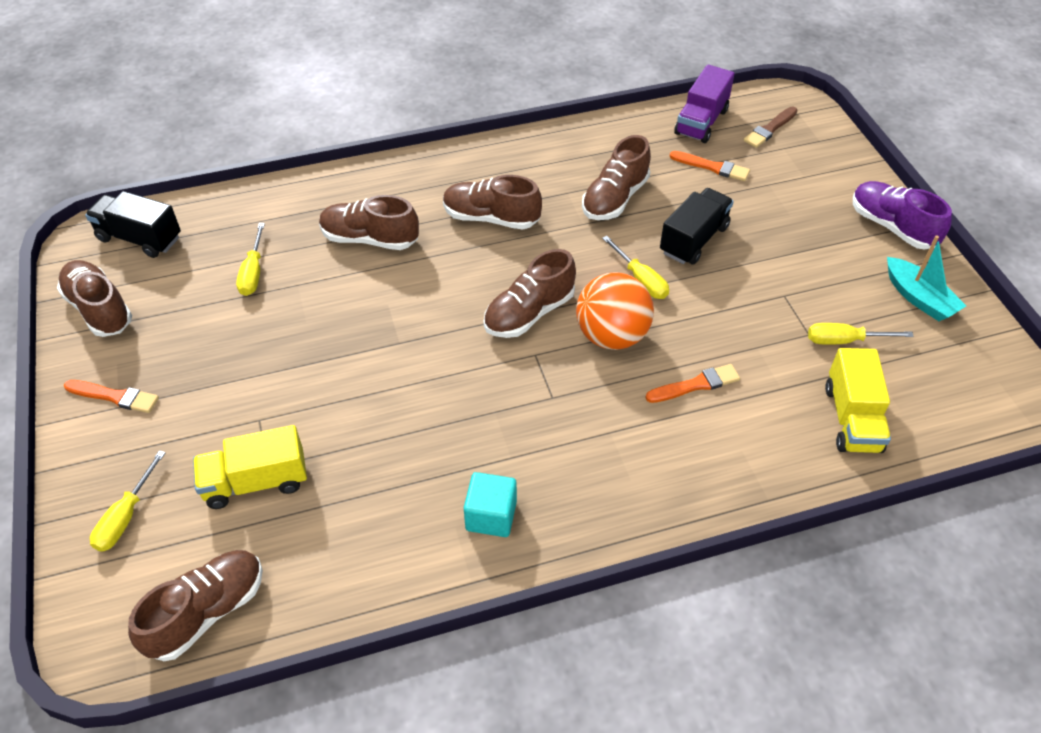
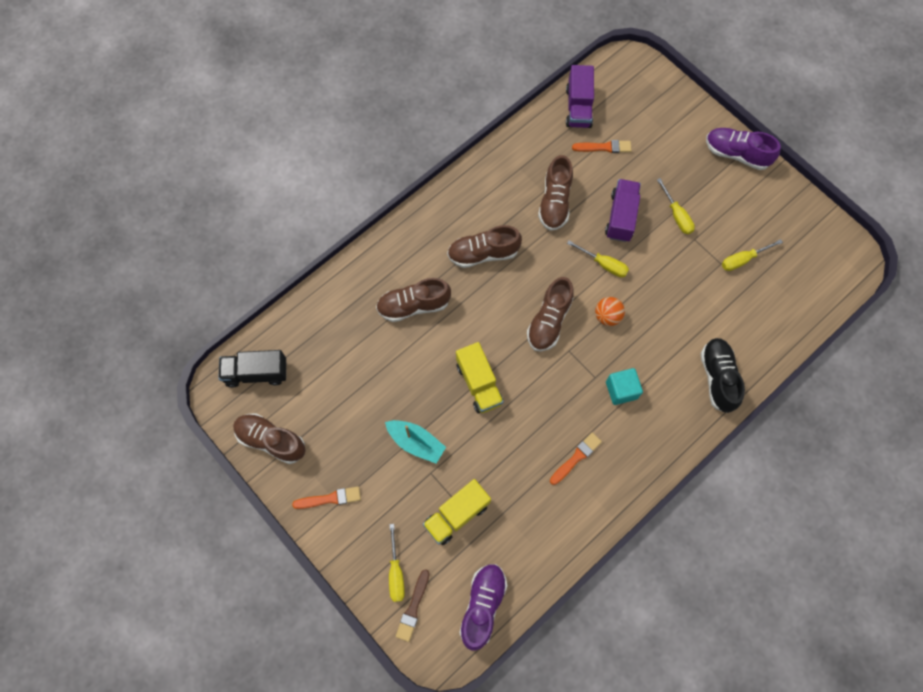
camera: 25 degrees left, 20 degrees up
(207, 612) = (482, 605): brown shoe -> purple shoe
(253, 272) = (354, 366): yellow screwdriver -> yellow screwdriver (676, 215)
(491, 516) = (602, 473): turquoise cube -> turquoise cube (621, 390)
(611, 336) = (607, 316): orange ball -> orange ball, size x0.57
(694, 240) = (621, 217): black truck -> purple truck
(695, 385) = (672, 331): orange brush -> orange brush (576, 458)
(733, 465) = (717, 378): none -> black shoe
(770, 129) = (626, 95): brown brush -> brown brush (413, 607)
(852, 418) = (768, 316): yellow truck -> yellow truck (479, 383)
(919, 298) = (772, 207): turquoise boat -> turquoise boat (416, 442)

